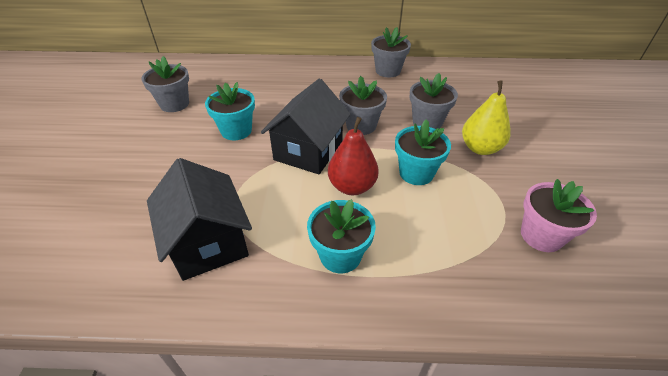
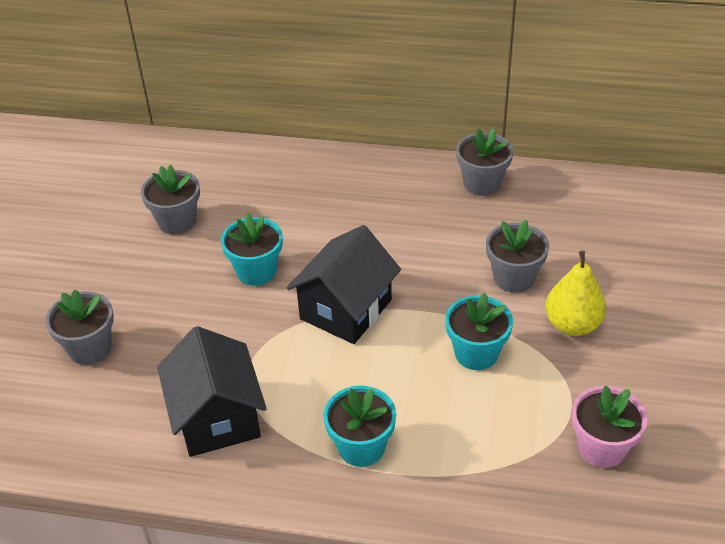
camera: 10 degrees right, 0 degrees up
(352, 186) = (391, 364): red pear -> none
(361, 125) = (422, 276): grey flower pot -> grey flower pot (90, 348)

